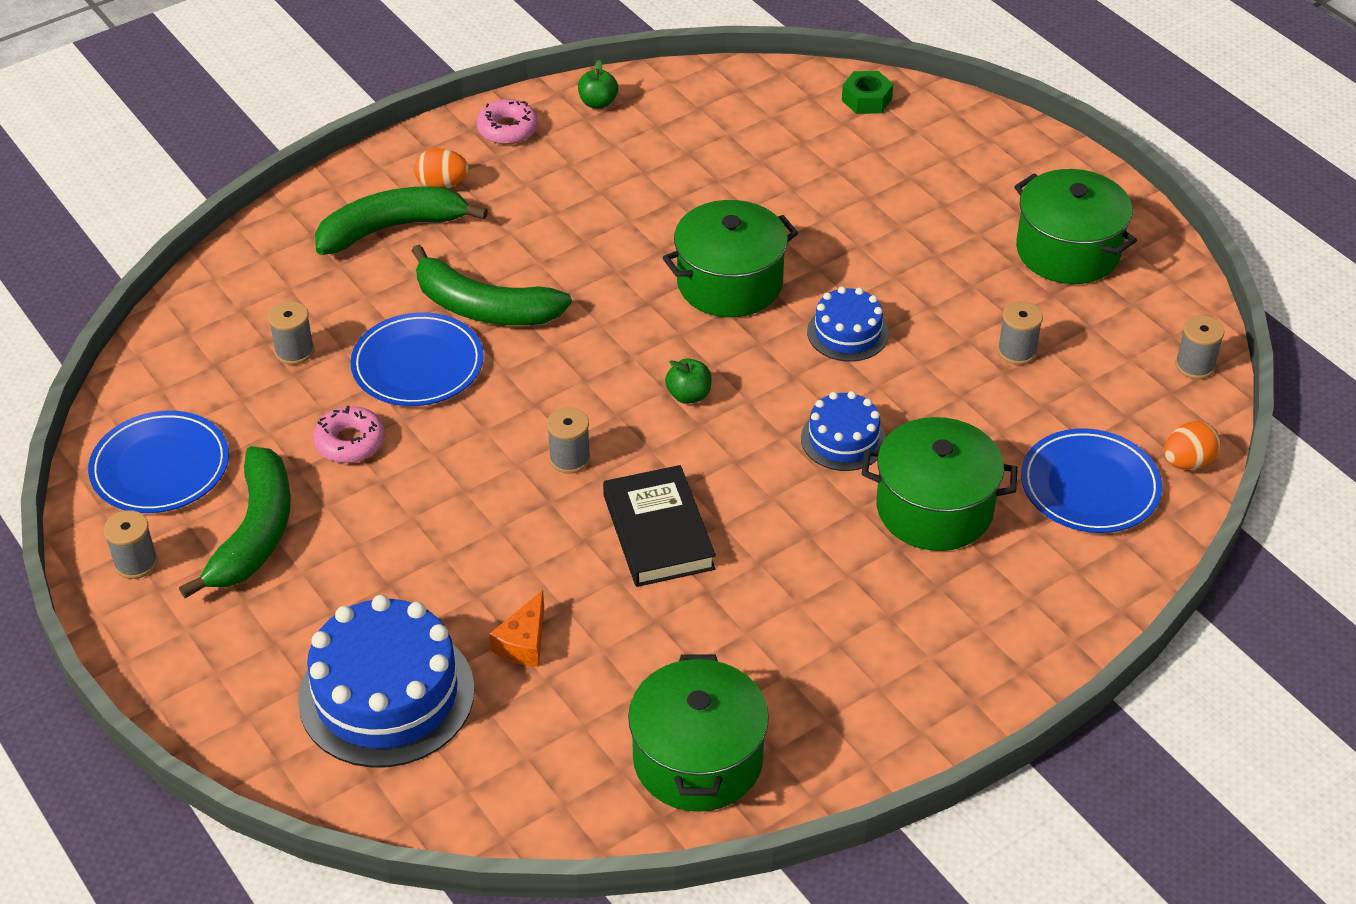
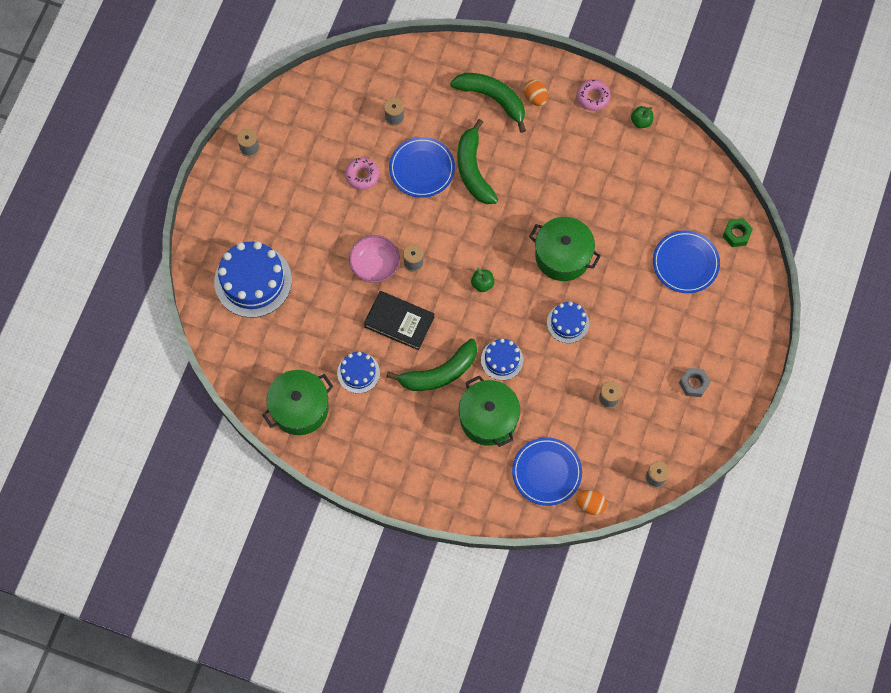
camera: 55 degrees right, 25 degrees up
(160, 467) = (299, 118): blue plate -> blue plate (685, 263)
(255, 533) = (293, 177): green banana -> green banana (439, 373)
(524, 509) = (375, 264): none -> pink bowl
(524, 642) = (310, 311): orange cheese -> none
(658, 532) = (399, 322): black book -> black book turned 75 degrees clockwise
(703, 637) = (358, 373): none -> blue cake
(1068, 251) = (693, 384): green pot -> grey nut

